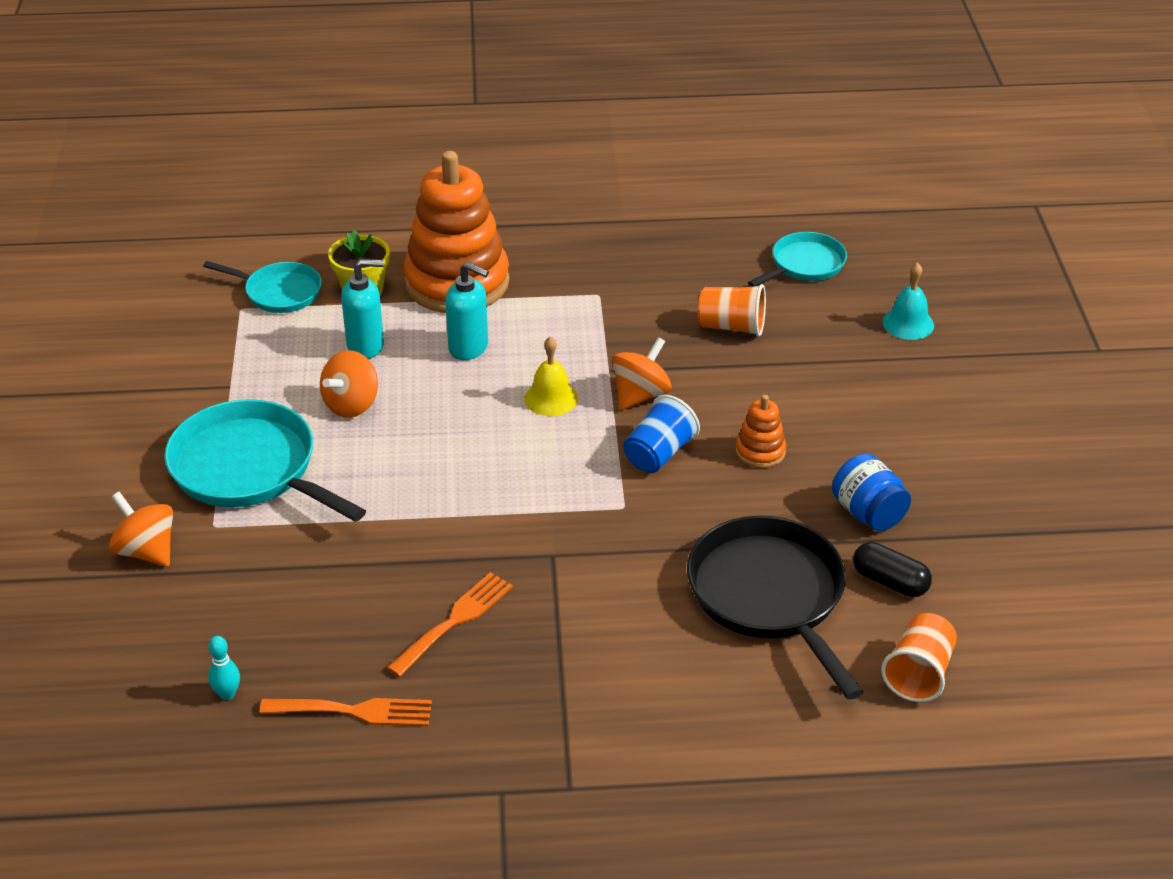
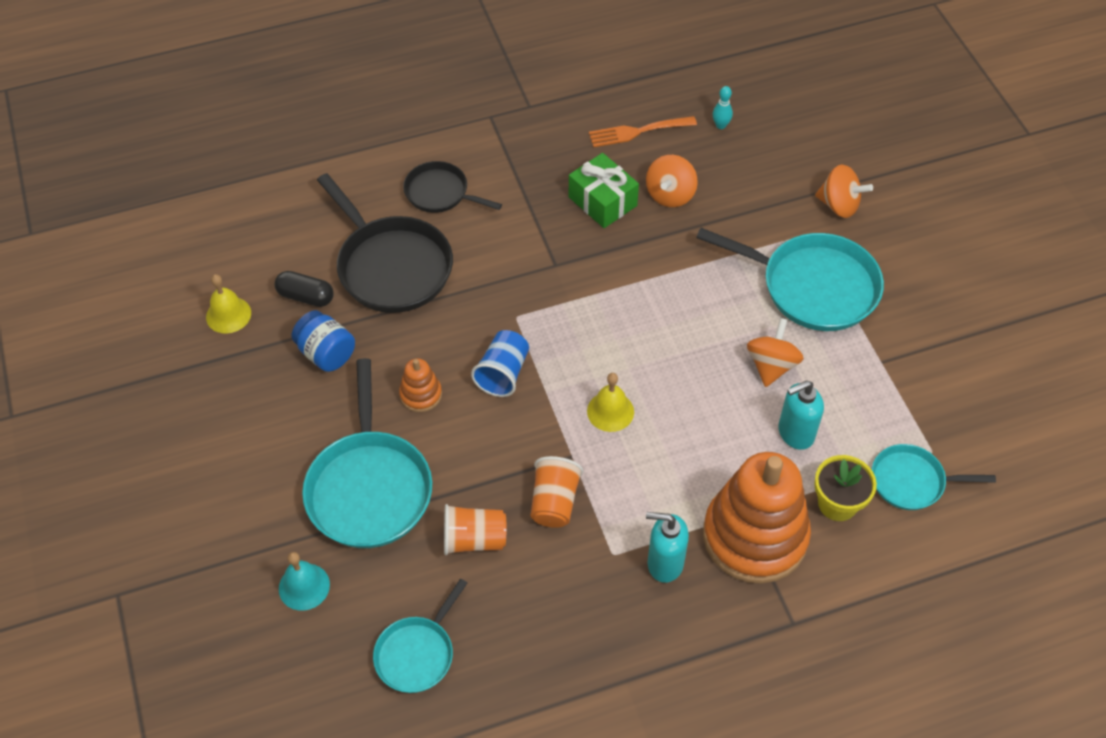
camera: 165 degrees right, 15 degrees up
(454, 621) = (602, 201): orange fork -> green gift
(469, 348) = (705, 453): turquoise soap dispenser -> turquoise soap dispenser (664, 563)
(640, 395) = (535, 433): orange spinning top -> orange spinning top (670, 195)
(680, 681) = (440, 193): none -> black pan
(832, 383) = (369, 488): none -> turquoise pan
(919, 673) = (282, 231): orange cup -> orange cup (554, 502)
(994, 580) = (228, 315): none -> yellow bell

